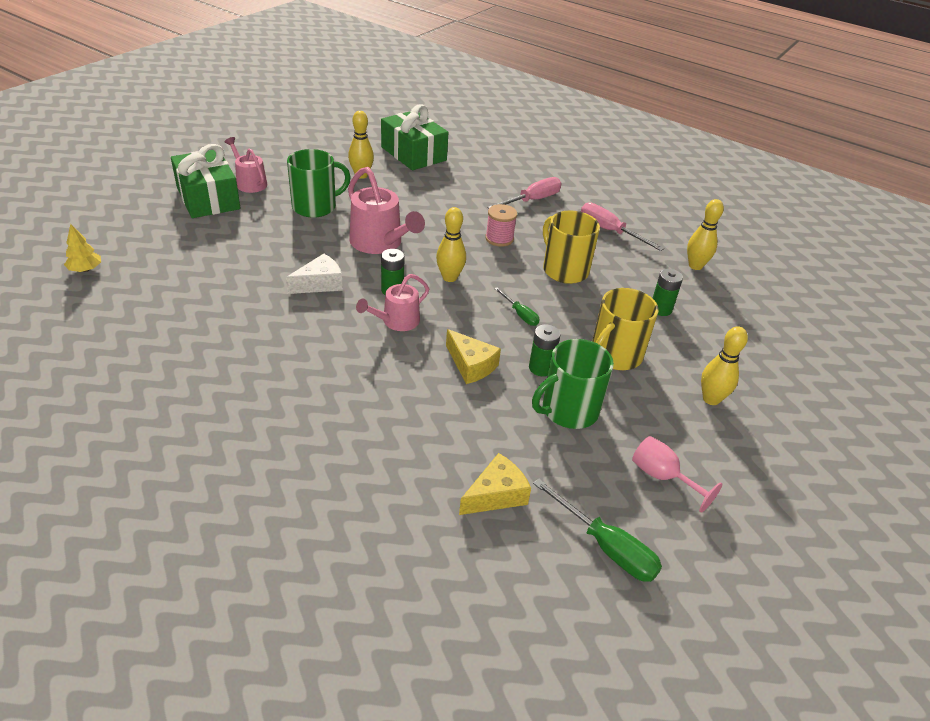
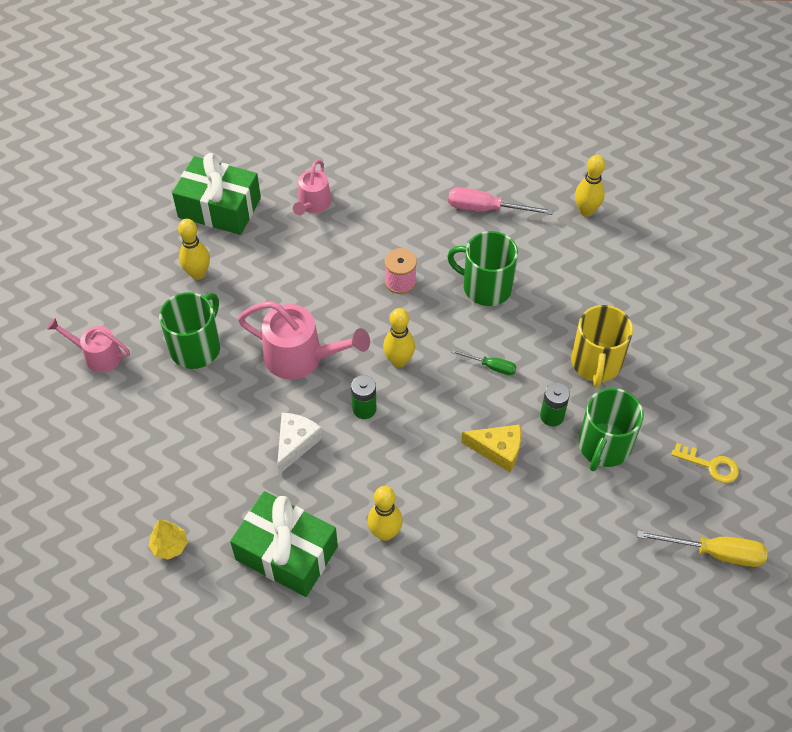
camera: 30 degrees left, 15 degrees up
(85, 269) = (65, 571): yellow tree -> yellow tree (169, 545)
(208, 198) = (79, 404): green gift -> green gift (286, 553)
(396, 321) = (399, 443): pink watering can -> pink watering can (313, 204)
(496, 494) = (613, 562): yellow cheese -> none
(532, 200) = (388, 208): pink screwdriver -> none
(564, 270) = (486, 287): yellow mug -> green mug
(606, 546) = (715, 553): green screwdriver -> yellow screwdriver
(660, 309) = (594, 285): green battery -> none
(662, 477) = (710, 465): pink goblet -> yellow key
(711, 399) = (694, 363): yellow bowling pin -> yellow bowling pin (385, 533)

